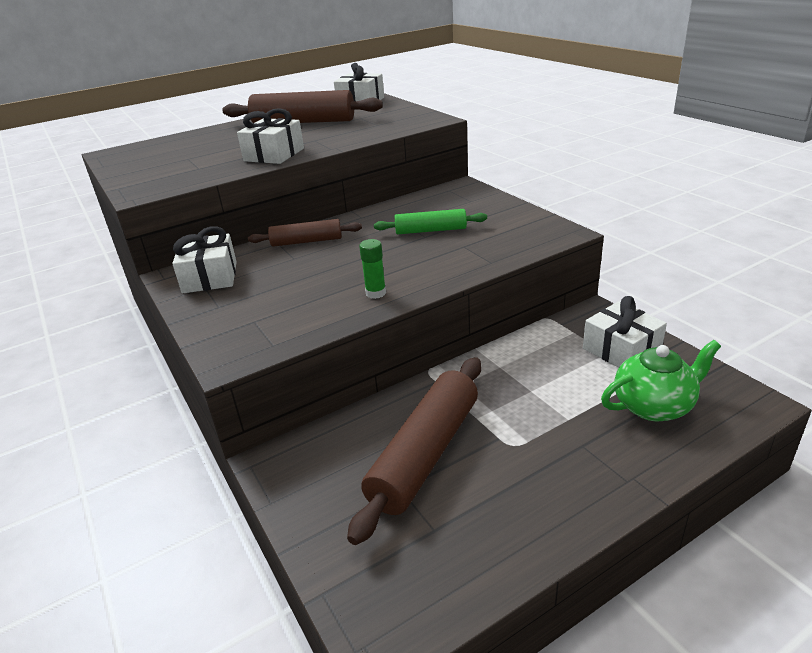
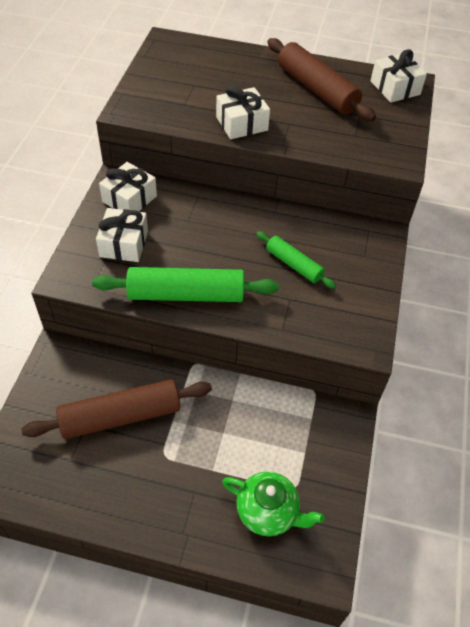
camera: 40 degrees right, 20 degrees up
(306, 241) = (214, 209): brown rolling pin -> none
(376, 293) = (186, 294): green glue stick -> green rolling pin
(621, 350) = (315, 459): white gift -> white gift (124, 244)

